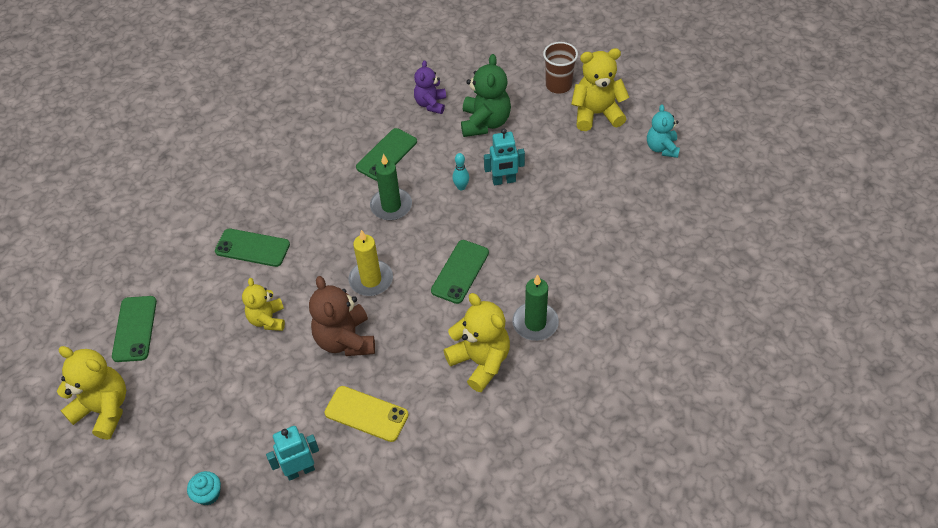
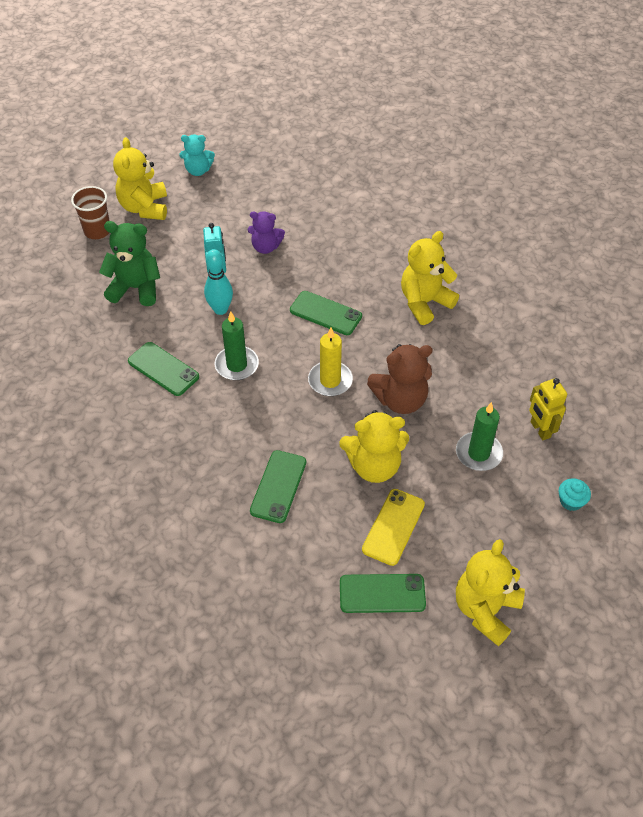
camera: 90 degrees left, 0 degrees up
(267, 319) = (374, 466): yellow teddy bear -> yellow teddy bear, size x1.55
(300, 470) = (540, 430): turquoise robot -> yellow robot
(366, 414) = (479, 382): yellow phone -> yellow phone (393, 527)
(431, 104) = (96, 331): purple teddy bear -> purple teddy bear (266, 247)
(461, 187) = (220, 309): turquoise bowling pin -> turquoise bowling pin, size x1.65
(535, 323) = (385, 265): green candle -> green candle (478, 453)

